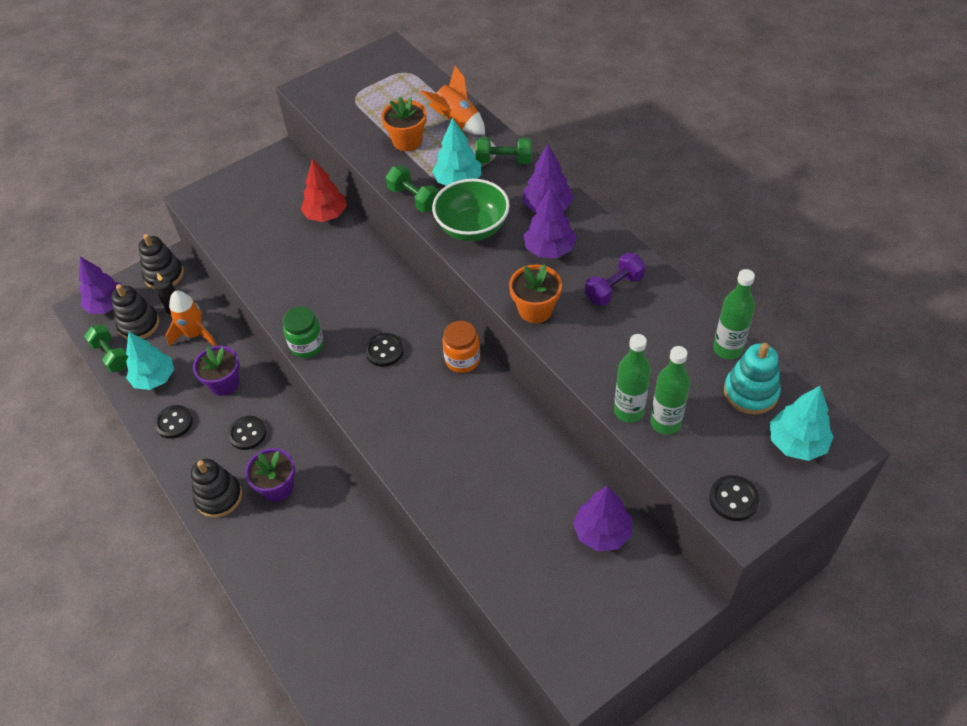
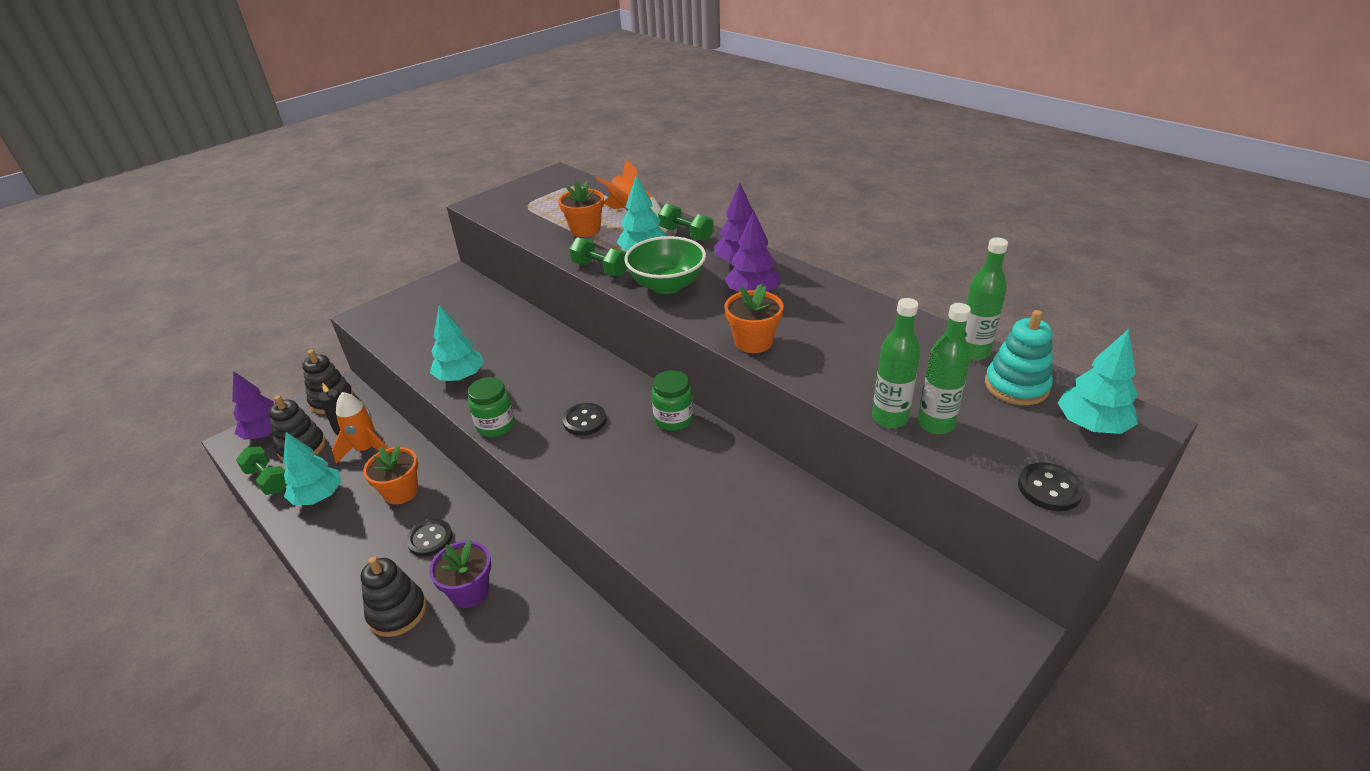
camera: 10 degrees left, 15 degrees down
(174, 423) = (341, 538): black button -> none
(224, 383) = (401, 492): purple flower pot -> orange flower pot
(279, 286) = (460, 377): none -> turquoise tree
(326, 215) = (505, 314): red tree -> none
(462, 360) = (673, 419): orange jar -> green jar
(504, 160) = (686, 234): green dumbbell -> green dumbbell turned 45 degrees clockwise
(602, 532) = (883, 570): purple tree -> none
(614, 288) = (831, 316): purple dumbbell -> none

